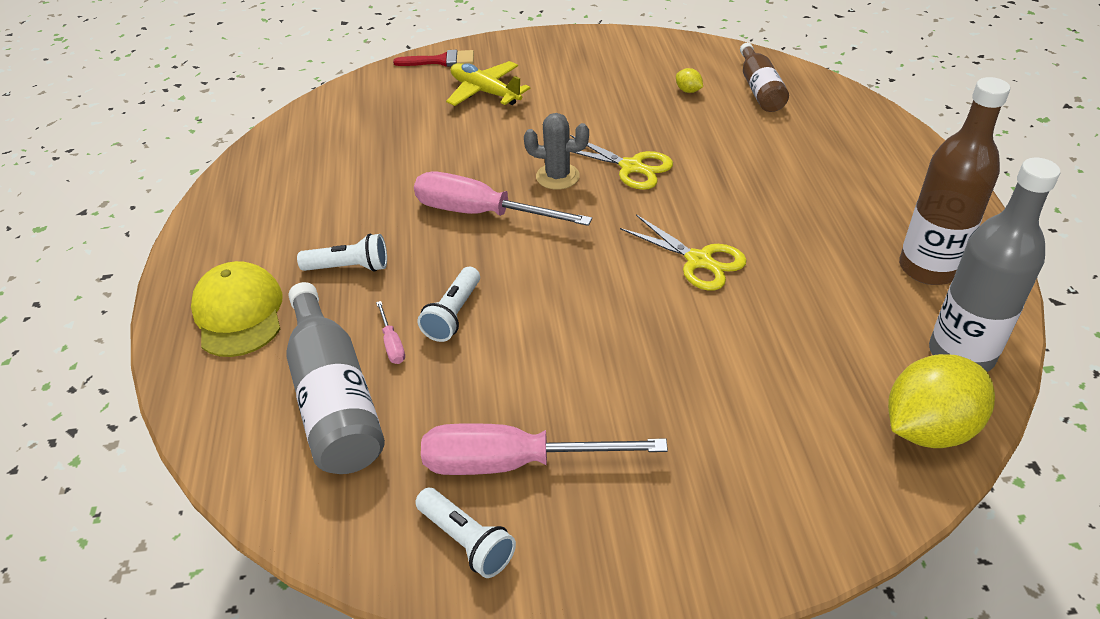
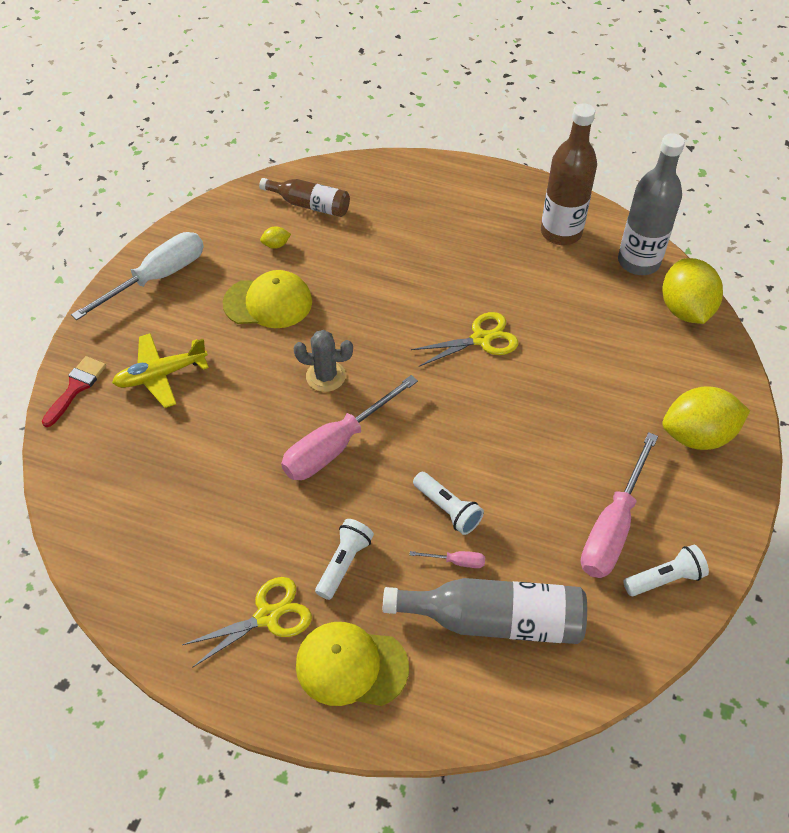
camera: 65 degrees left, 10 degrees up
(557, 176) = (325, 376): grey cactus -> grey cactus turned 60 degrees clockwise
(587, 50) = (157, 278): none -> white screwdriver
(615, 113) = (268, 302): none -> yellow cap
(631, 167) = (348, 326): yellow scissors -> yellow scissors (268, 616)
(719, 509) = (697, 435): none -> yellow lemon

